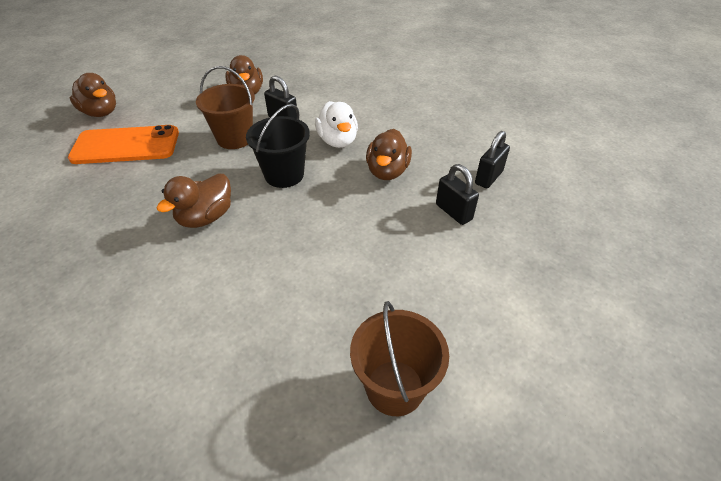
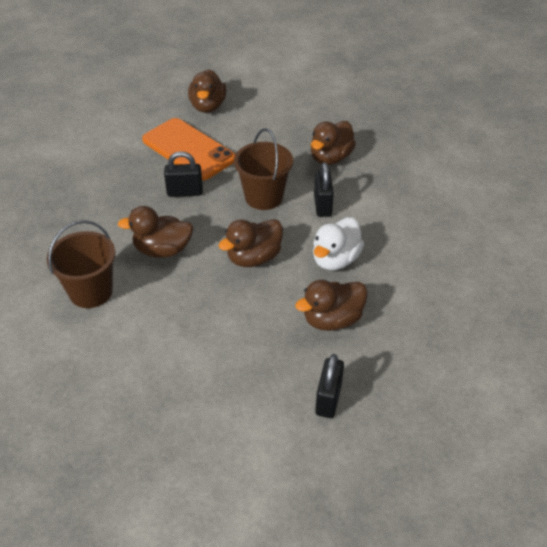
camera: 50 degrees right, 0 degrees up
(284, 175) = (254, 258): black bucket -> brown duck
(394, 387) = (106, 468): brown bucket -> brown bucket (91, 292)
(488, 178) = (408, 399): black padlock -> black padlock (185, 192)

